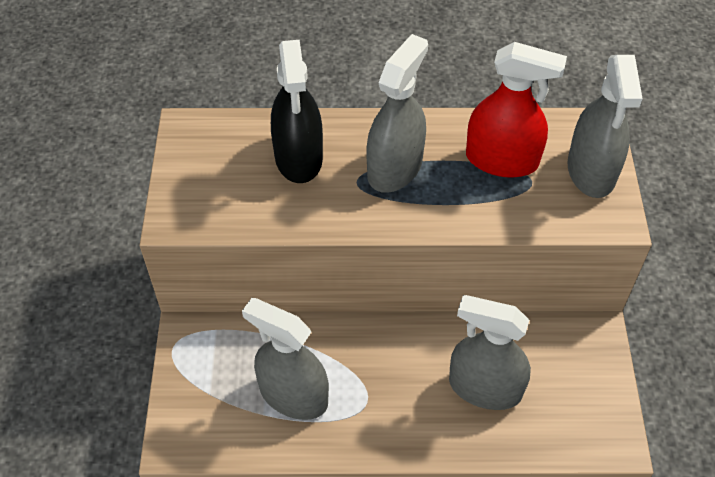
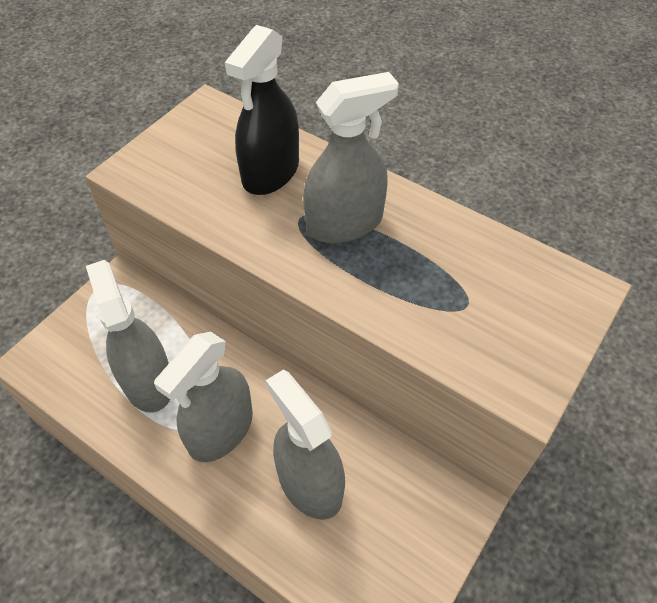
camera: 35 degrees right, 0 degrees up
(502, 160) = (454, 269): red spray bottle -> none
(591, 171) = (540, 329): grey spray bottle -> grey spray bottle (221, 430)

